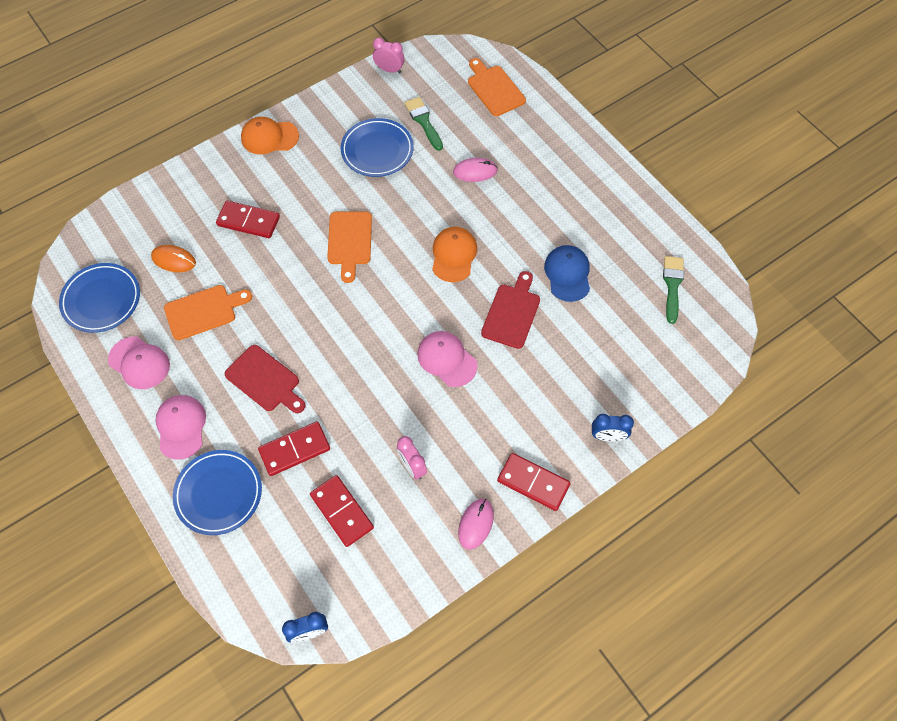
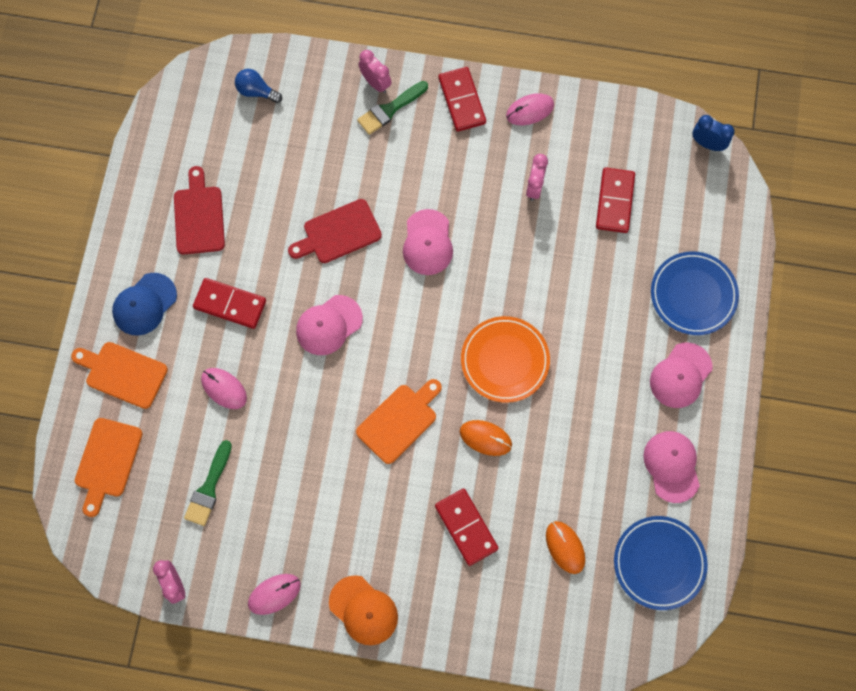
camera: 135 degrees left, 10 degrees up
(204, 311) = (580, 467): orange cutting board -> orange cutting board (123, 373)
(265, 380) = (583, 355): red cutting board -> red cutting board (199, 216)
(284, 277) = (485, 438): none -> orange mouse
(295, 450) = (609, 277): red domino -> red domino (230, 304)
(316, 331) = (505, 360): none -> orange plate
(329, 106) = (274, 594): none -> pink mouse
(377, 150) = (282, 496): blue plate -> none
(453, 255) = (329, 325): orange cap -> pink cap
(567, 274) = (259, 224): blue cap -> blue cap (144, 304)
(608, 436) = (375, 83): blue clock -> pink clock
(672, 285) = (194, 141): green brush -> green brush (390, 109)
(677, 353) = (256, 91): none -> blue light bulb

